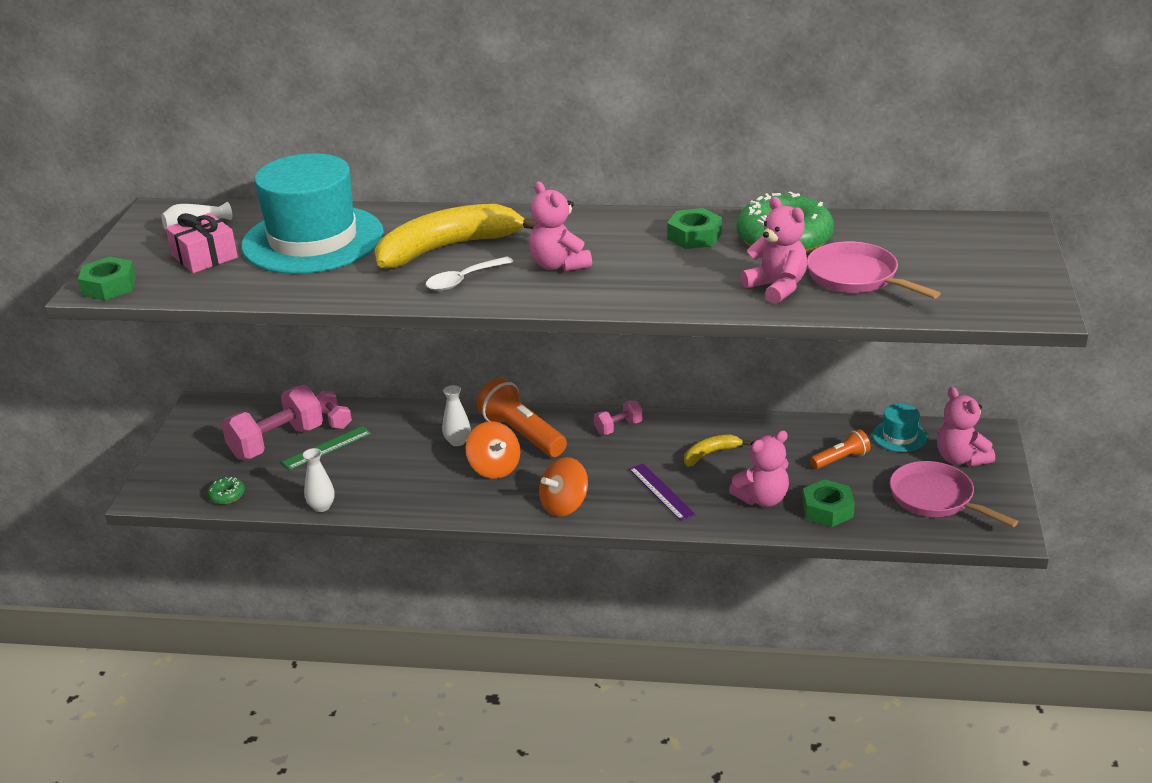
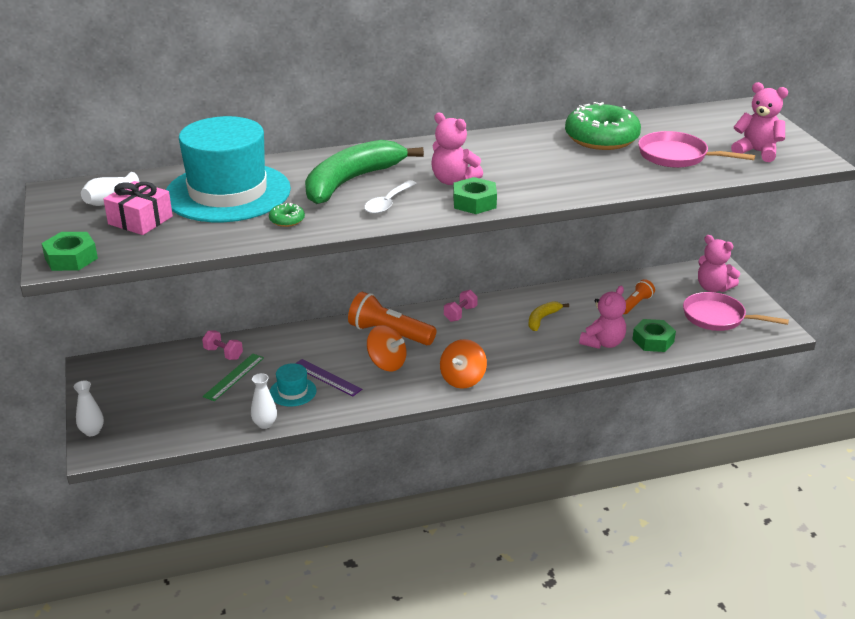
camera: 25 degrees left, 0 degrees up
(227, 495) = (173, 434): green donut -> green donut (287, 220)
(276, 442) = (185, 382): pink dumbbell -> none
(449, 247) = (351, 181): yellow banana -> green banana
(457, 441) = (341, 349): white vase -> white vase (92, 431)
(661, 491) = (527, 353): purple ruler -> purple ruler (326, 377)
(694, 236) = (535, 145): green nut -> green nut (474, 202)
(777, 287) = (629, 171): pink teddy bear -> pink teddy bear (757, 152)
(899, 436) = (662, 280): turquoise hat -> turquoise hat (293, 392)

